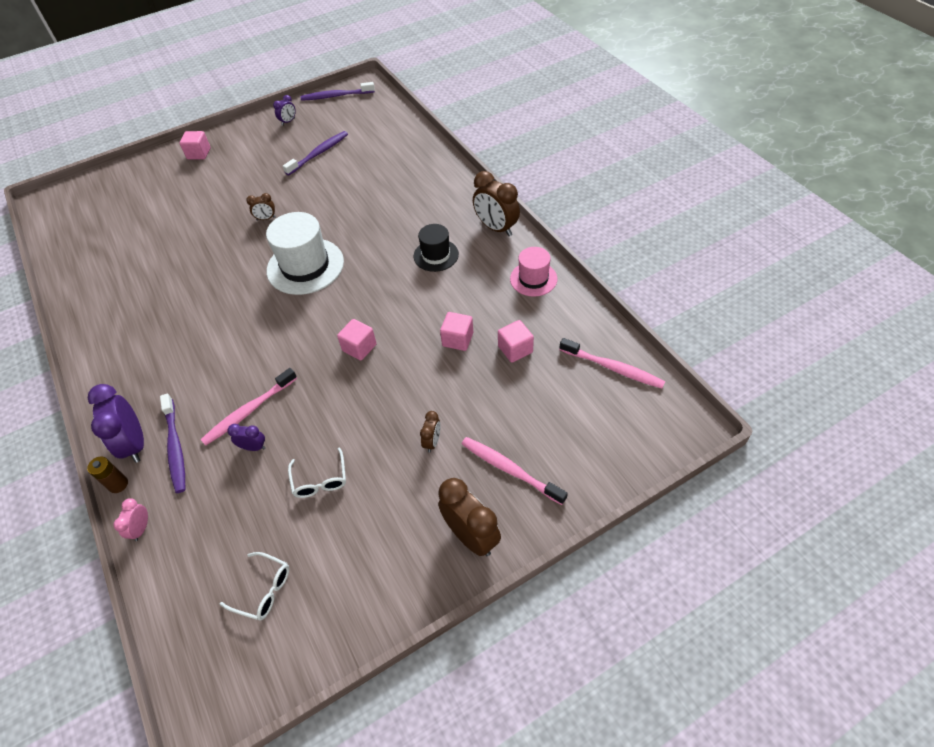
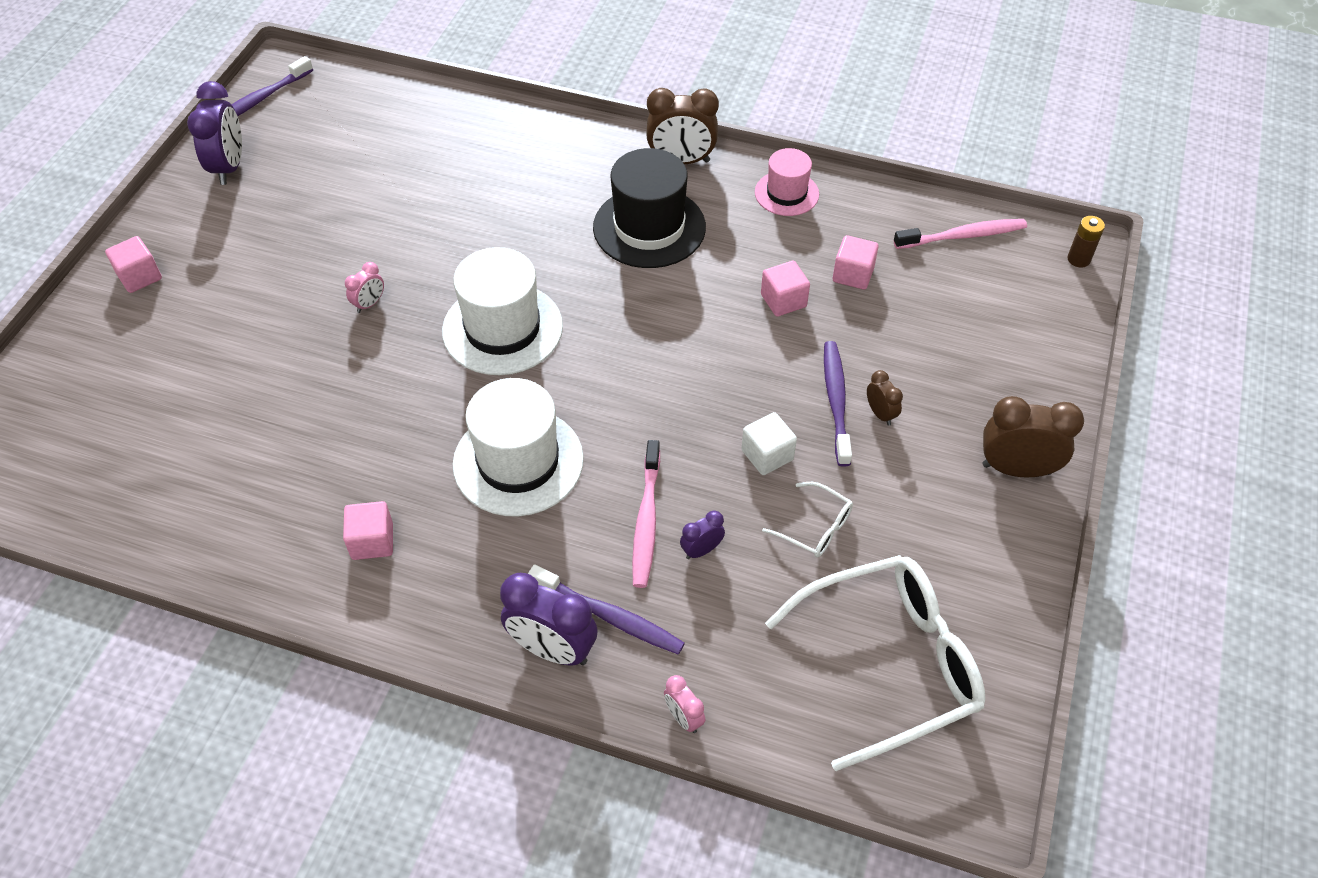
camera: 45 degrees left, 0 degrees up
(118, 484) = (592, 701): brown battery -> brown battery (1078, 259)
(233, 338) = (518, 461): none -> white hat
(263, 590) = (890, 663): white glasses -> white glasses, size x2.25
(266, 218) = (369, 304): brown clock -> pink clock
(288, 122) = (229, 167): purple clock -> purple clock, size x1.96
(319, 153) = (335, 186): purple toothbrush -> purple toothbrush (836, 401)
(345, 420) = (767, 455): none -> white cube
(359, 347) = (687, 375): pink cube -> pink cube (372, 541)
(436, 255) = (649, 227): black hat -> black hat, size x1.71
(510, 470) = (981, 388): pink toothbrush -> none

